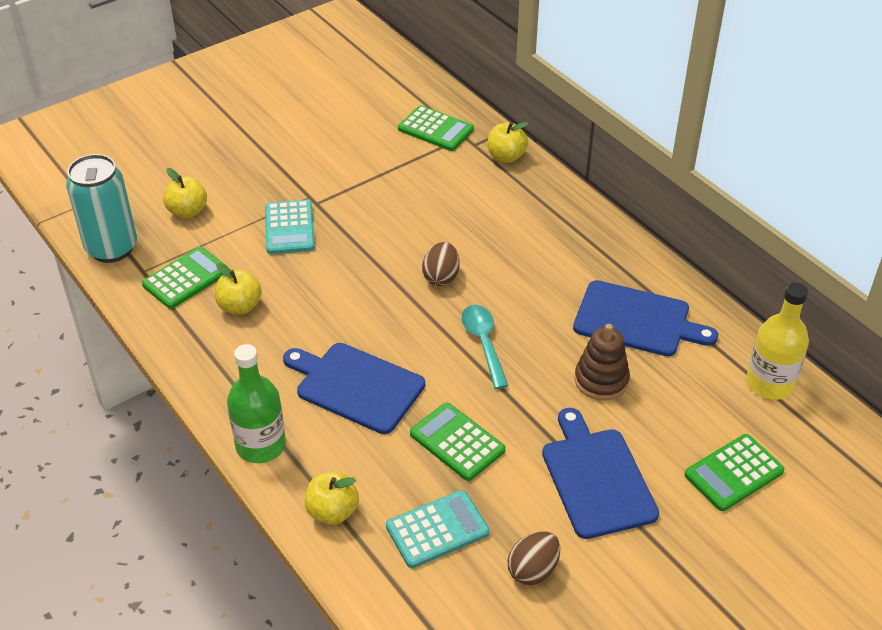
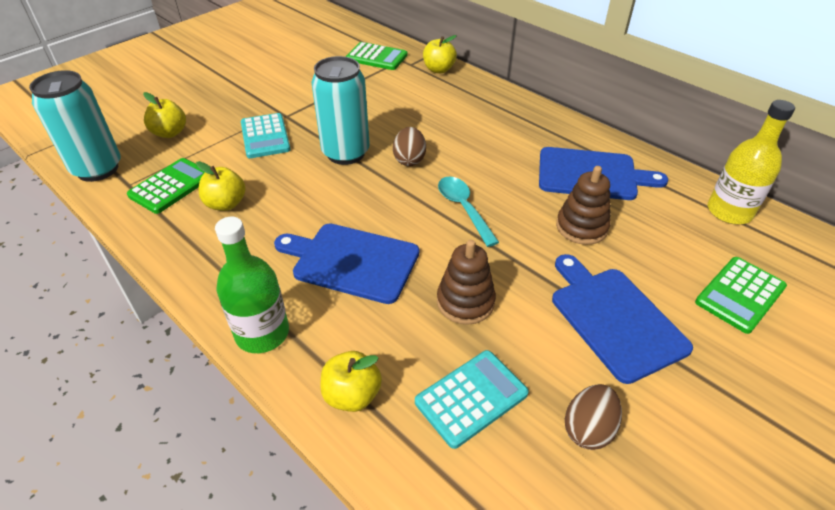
camera: 10 degrees left, 0 degrees up
(373, 260) = (346, 153): none -> turquoise can
(457, 442) = (465, 302): green calculator -> brown stacking toy

